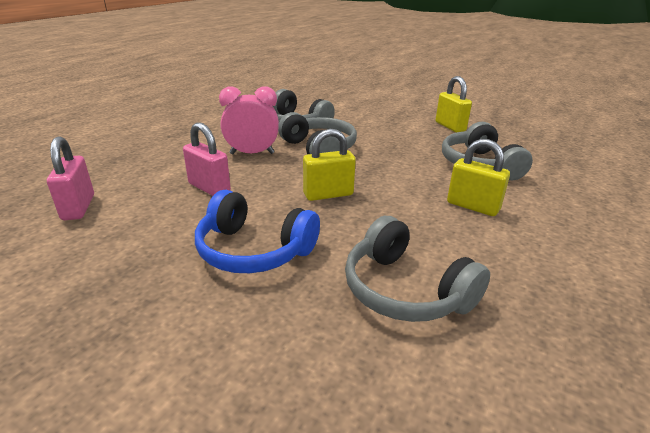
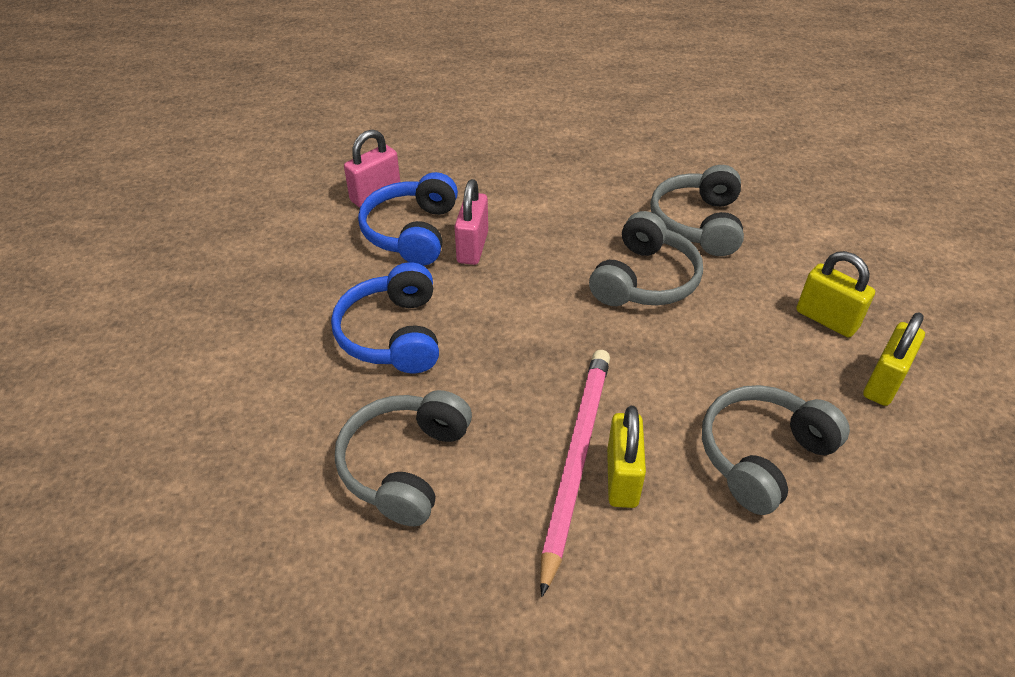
camera: 60 degrees right, 15 degrees up
(152, 205) = (412, 232): none -> blue headphones
(252, 153) = (575, 234): pink clock -> none
(328, 194) = (536, 338): yellow padlock -> yellow padlock (826, 319)
(448, 216) = (575, 460): none -> pink pencil

